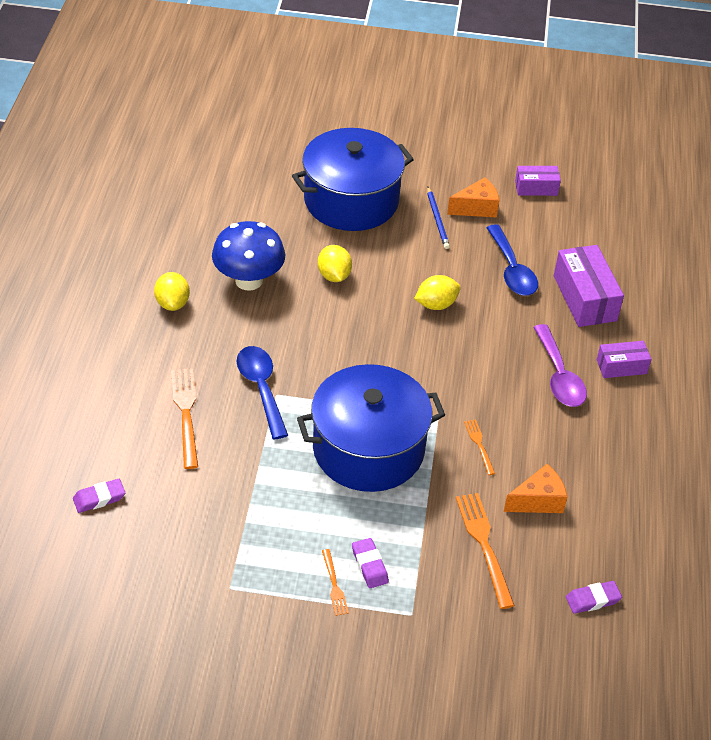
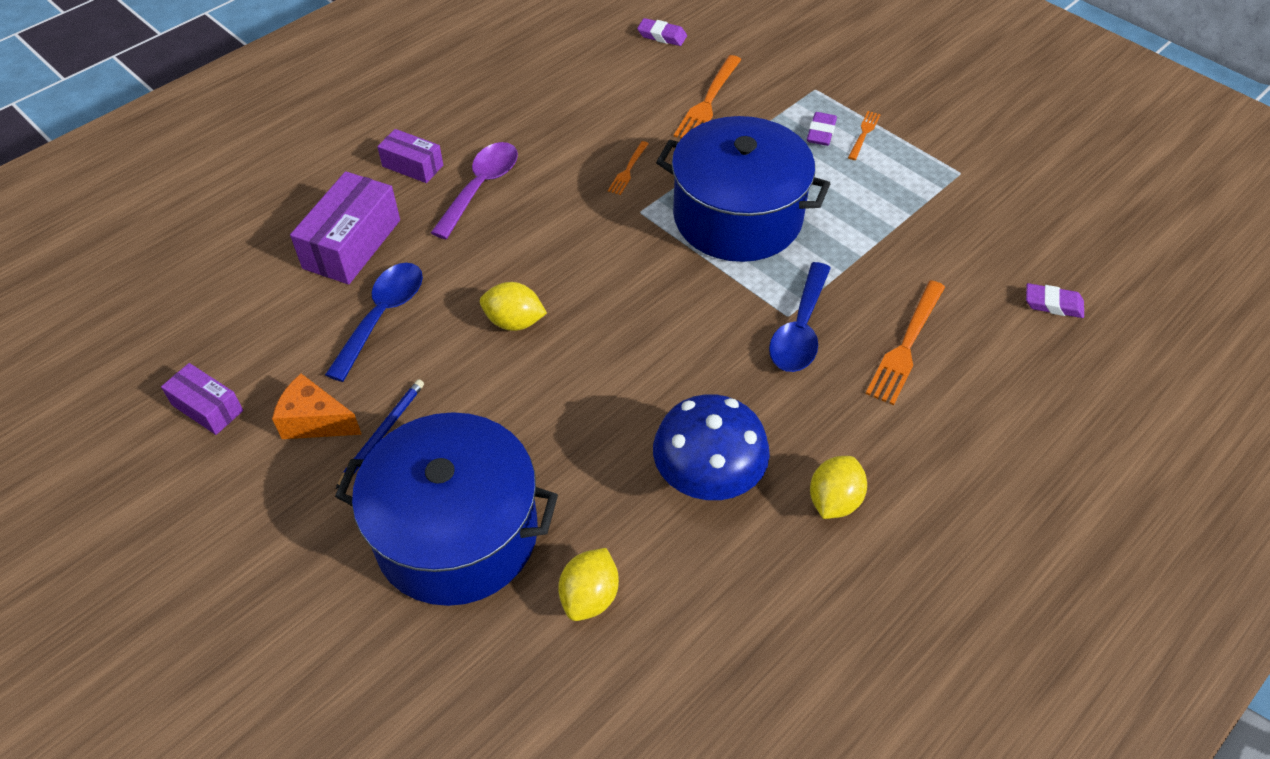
camera: 140 degrees left, 5 degrees up
(334, 276) = (593, 425): yellow lemon -> yellow lemon (589, 597)
(538, 501) = (627, 108): orange cheese -> none

